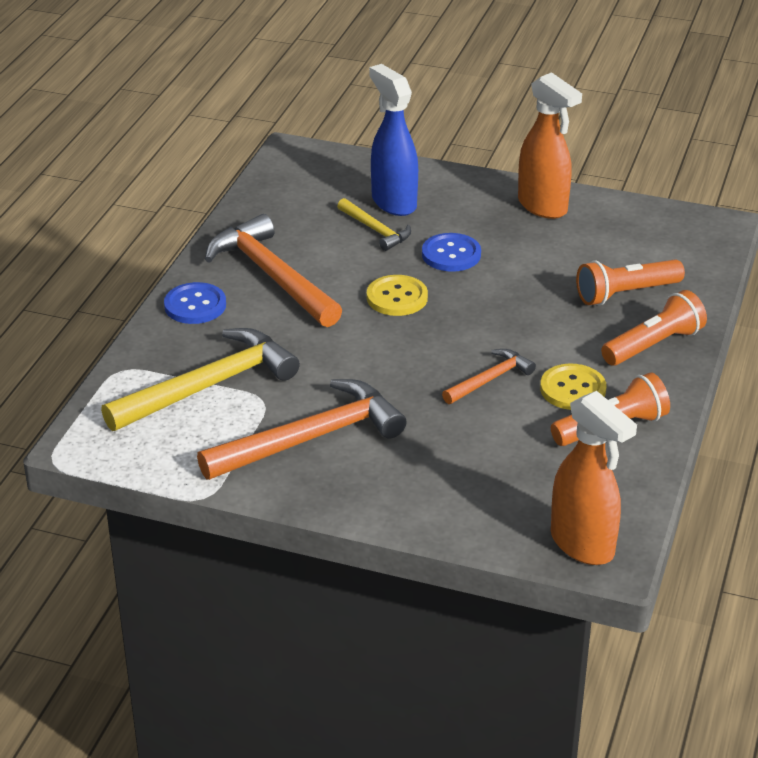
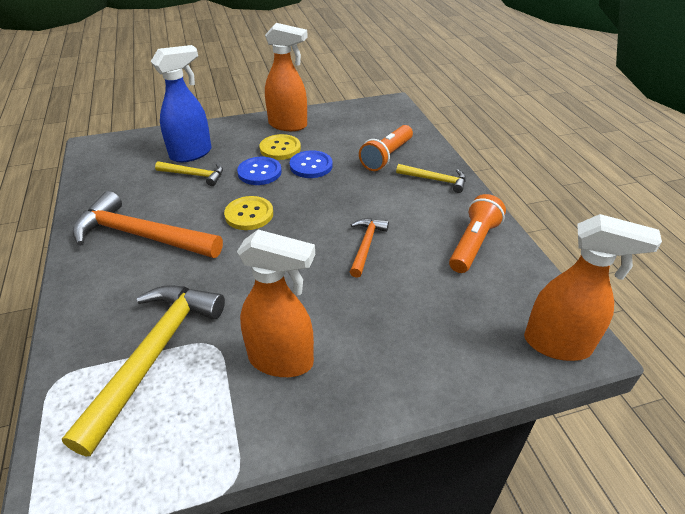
camera: 35 degrees left, 5 degrees up
(195, 305) = (91, 286): blue button -> blue button (311, 166)
(311, 438) = (282, 360): orange hammer -> orange spray bottle
(393, 202) = (191, 154): blue spray bottle -> blue spray bottle turned 120 degrees clockwise
(572, 389) = (422, 228): yellow button -> yellow button (280, 148)
(653, 345) = (435, 180): orange flashlight -> yellow hammer

